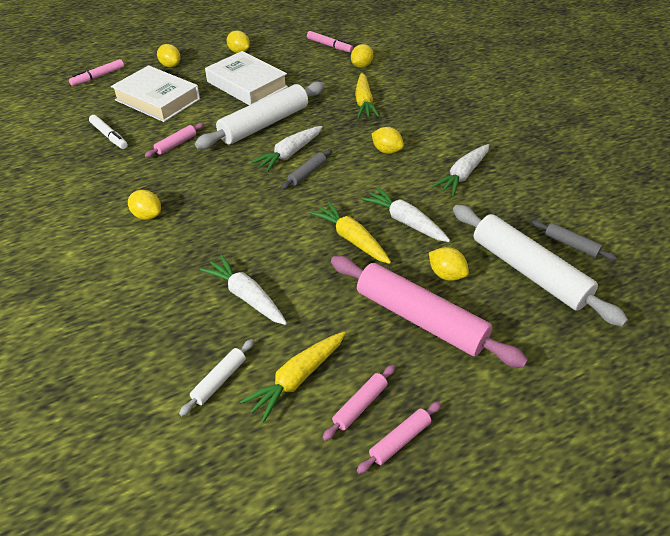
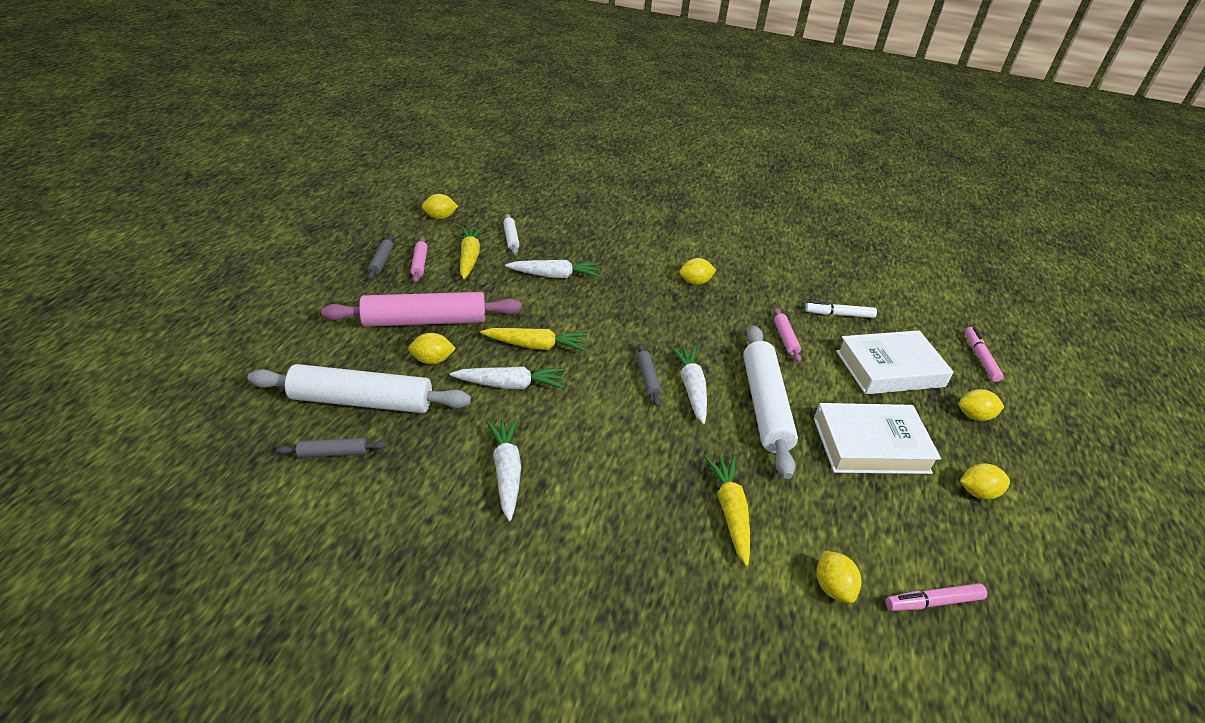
camera: 130 degrees right, 5 degrees down
(364, 102) = (730, 511): yellow carrot -> yellow carrot turned 45 degrees clockwise
(386, 151) = (615, 452): yellow lemon -> yellow lemon (440, 217)
(400, 440) = (382, 261): pink rolling pin -> grey rolling pin

